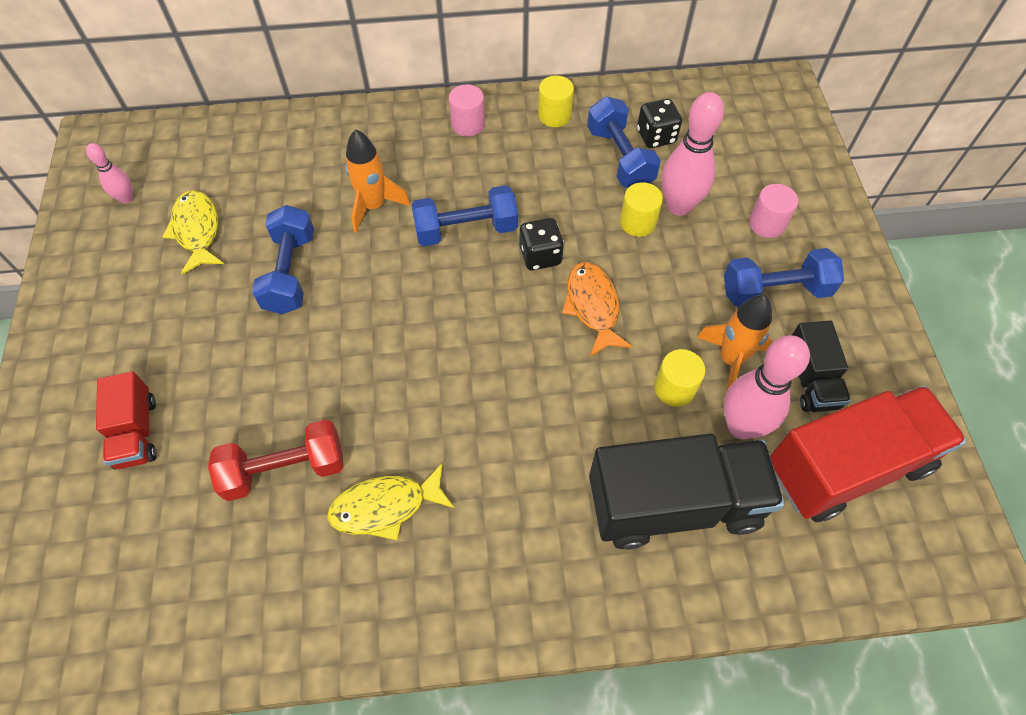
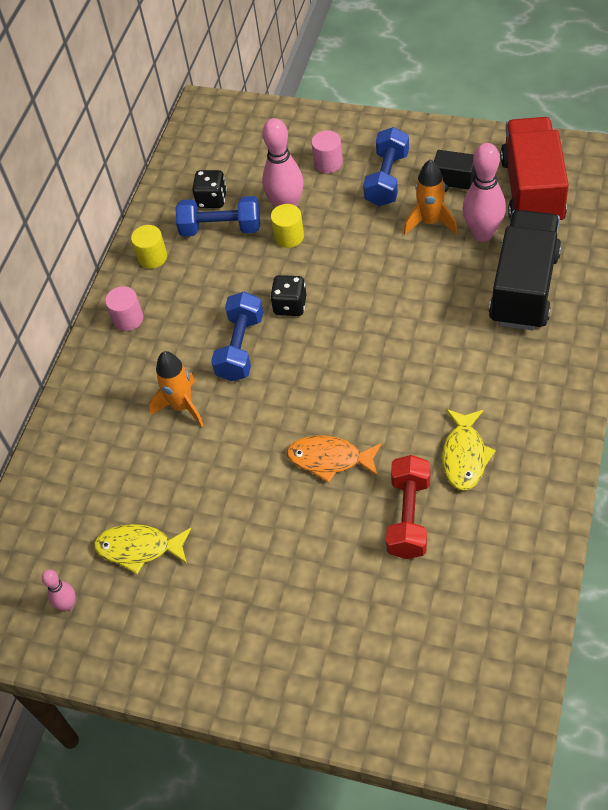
camera: 60 degrees left, 5 degrees down
(137, 432) = (332, 621): red truck -> none
(290, 273) = (222, 482): blue dumbbell -> none
(593, 307) = (352, 286): orange fish -> orange fish (330, 459)
(674, 388) = (439, 260): yellow cylinder -> none

